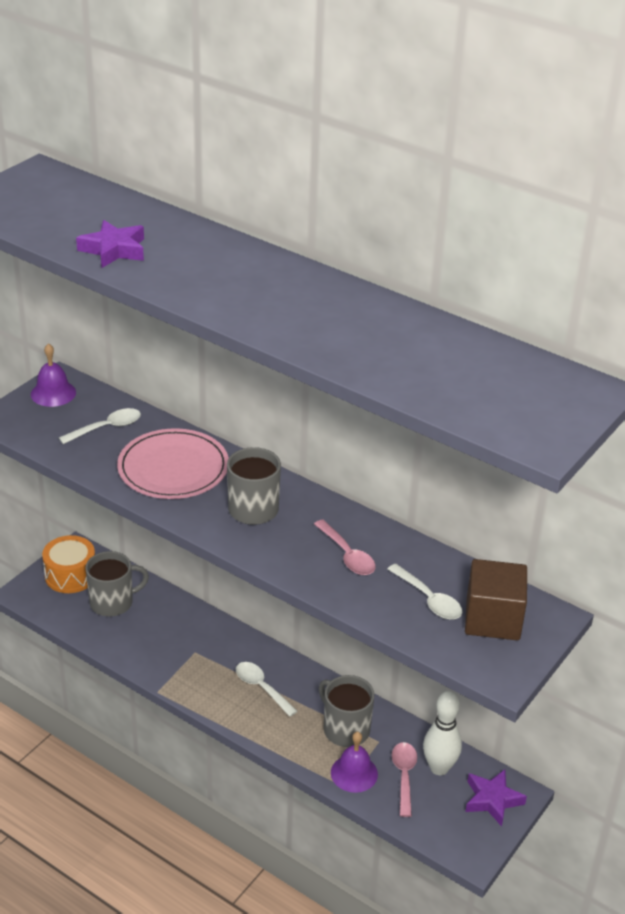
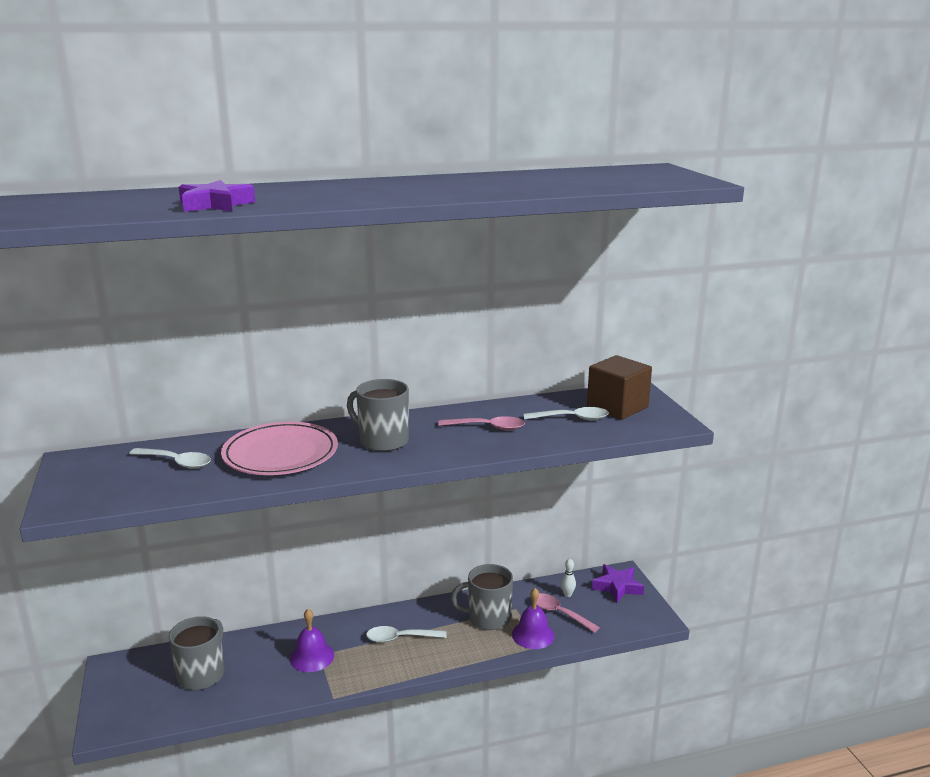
camera: 50 degrees left, 15 degrees down
(53, 393) = (80, 469): purple bell -> purple bell (312, 657)
(70, 575) = (133, 684): orange drum -> none
(106, 428) = (176, 462): white spoon -> white spoon turned 105 degrees clockwise
(439, 768) = (567, 594): white bowling pin -> white bowling pin, size x0.46

